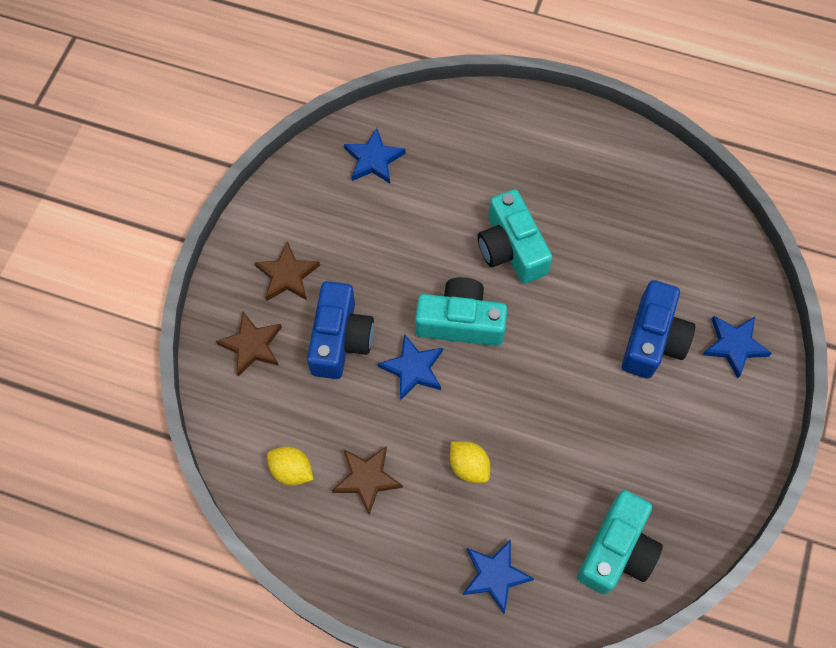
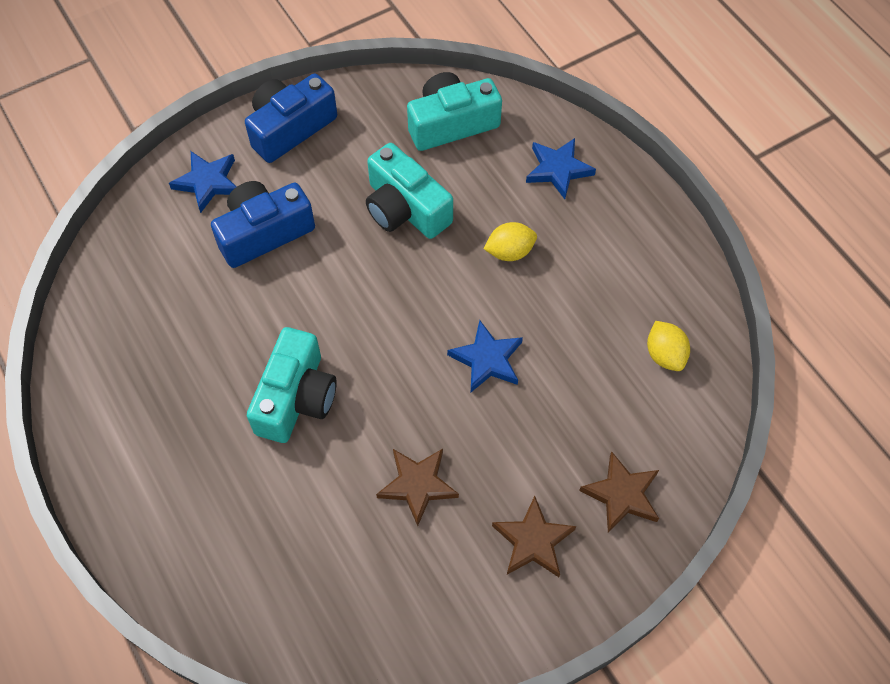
camera: 140 degrees left, 5 degrees down
(340, 339) = (531, 436): blue camera -> blue camera (290, 128)
(367, 479) = (603, 302): brown star -> brown star (418, 485)
(373, 159) = (336, 603): blue star -> none
(460, 322) = (407, 367): turquoise camera -> turquoise camera (405, 208)
(469, 466) = (509, 252): yellow lemon -> yellow lemon turned 75 degrees clockwise

